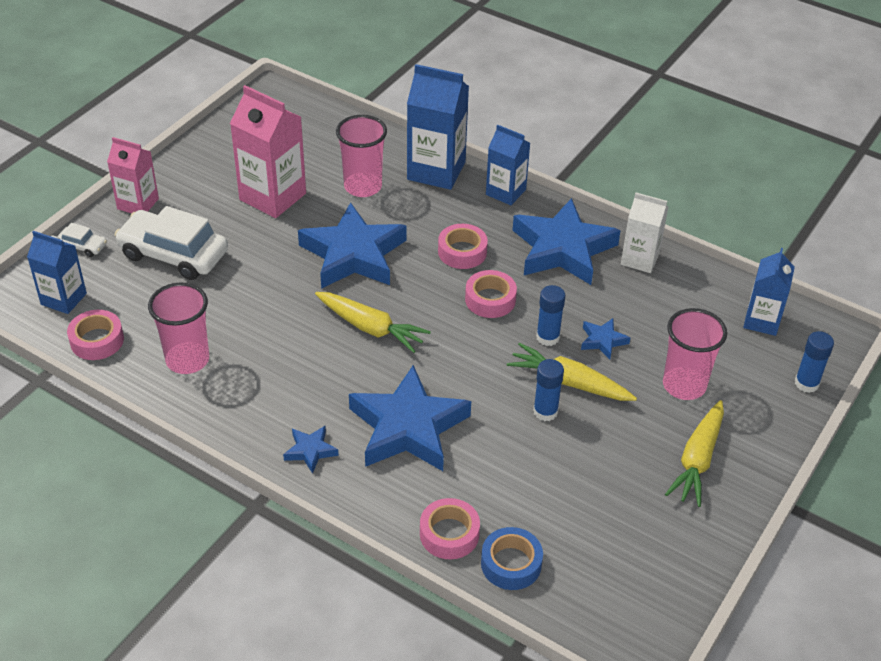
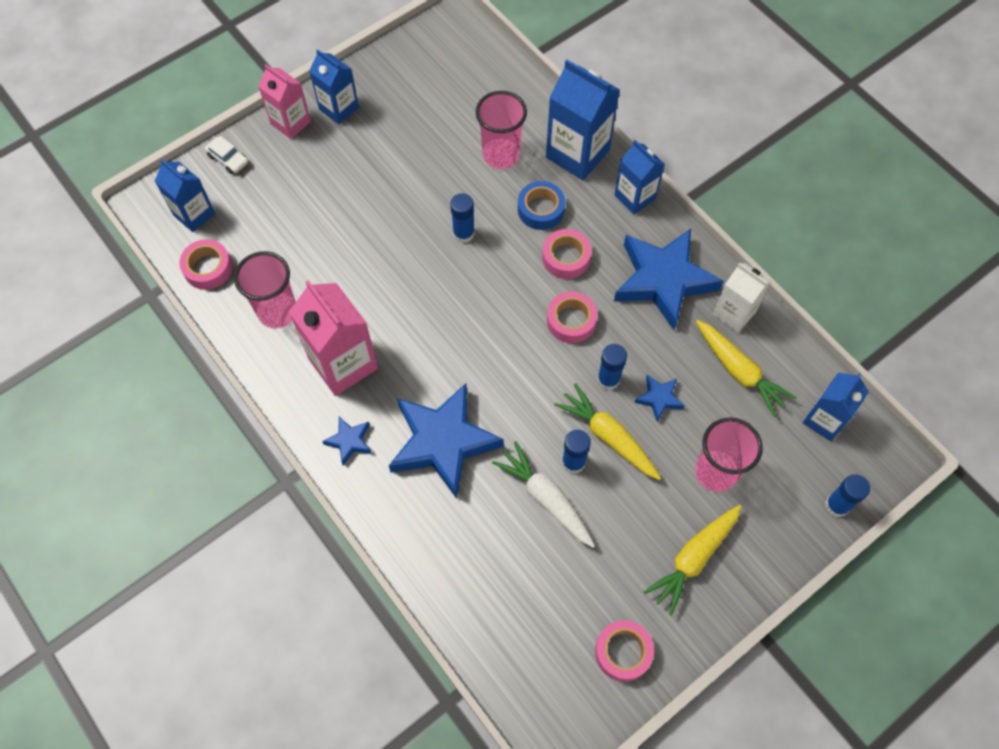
camera: 20 degrees right, 20 degrees up
(173, 254) = (303, 190): white car -> none
(183, 183) = (339, 108): none -> blue carton
(272, 196) = (414, 145): pink carton -> pink carton (343, 363)
(353, 255) = (463, 233): blue star -> blue glue stick
(371, 328) = (449, 322): yellow carrot -> yellow carrot (739, 371)
(449, 534) = (437, 566): pink tape -> pink tape (623, 652)
(511, 564) = (479, 614): blue tape -> blue tape (541, 209)
(532, 448) = (545, 498): none -> white carrot

